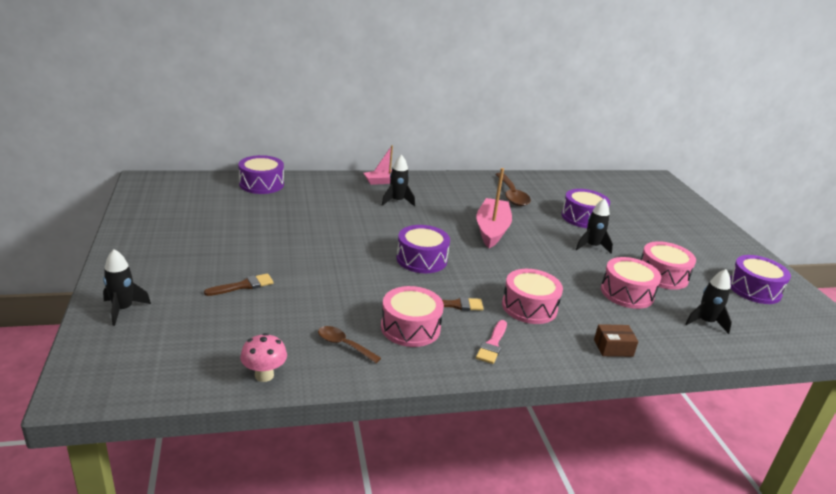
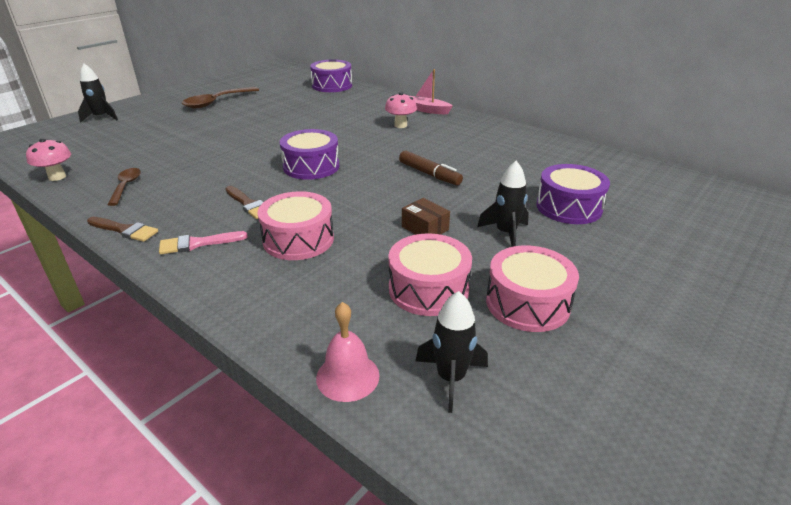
camera: 55 degrees right, 5 degrees up
(243, 286) = (173, 131): brown brush -> brown brush (125, 230)
(397, 201) = (400, 125): black rocket -> pink mushroom
(410, 328) = (183, 200): pink drum -> none
(492, 230) = (429, 174): pink boat -> brown marker
(511, 195) = (529, 159): brown spoon -> brown spoon (216, 102)
(613, 348) = (276, 316): brown box -> brown box (425, 228)
(685, 348) = (347, 376): none -> pink bell
(754, 289) = (653, 408): purple drum -> none

